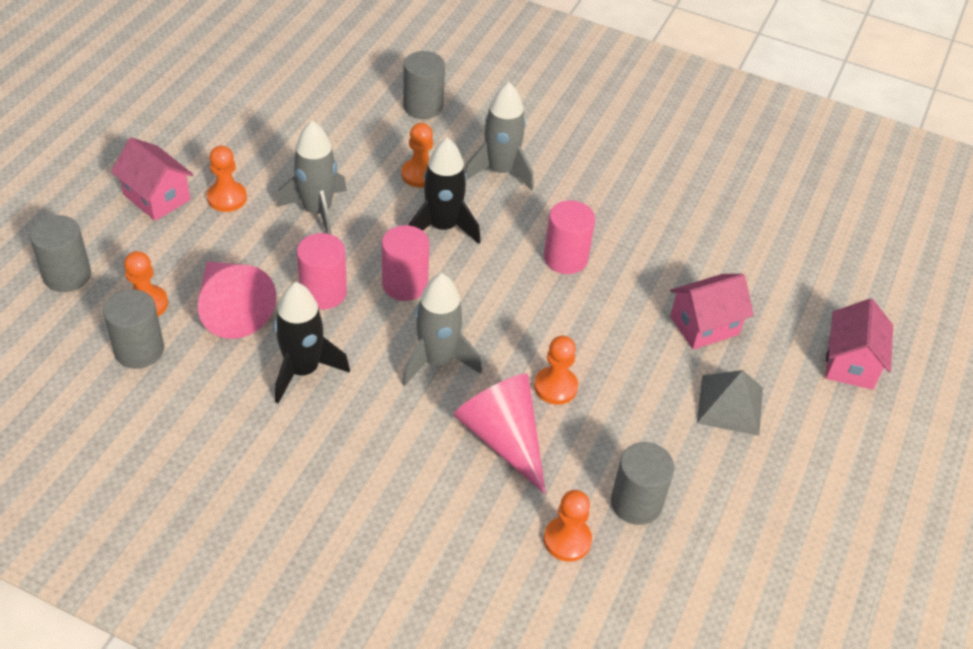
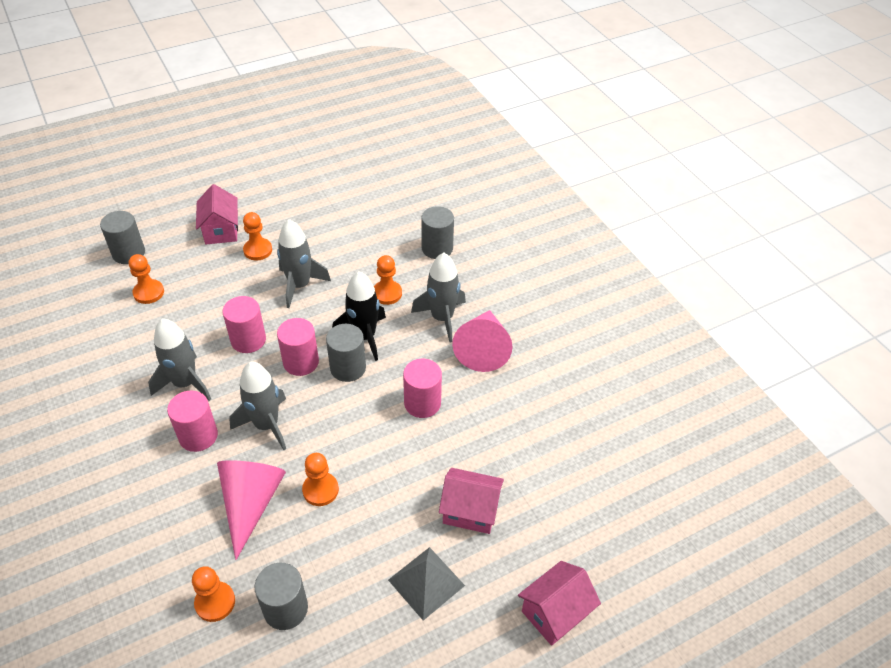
camera: 40 degrees right, 0 degrees up
(139, 350) = (116, 318): grey cylinder -> grey cylinder (348, 368)
(231, 308) = (188, 321): pink cone -> pink cone (483, 348)
(303, 370) = (185, 383): black rocket -> grey rocket
(377, 410) = (198, 436): none -> pink cylinder

